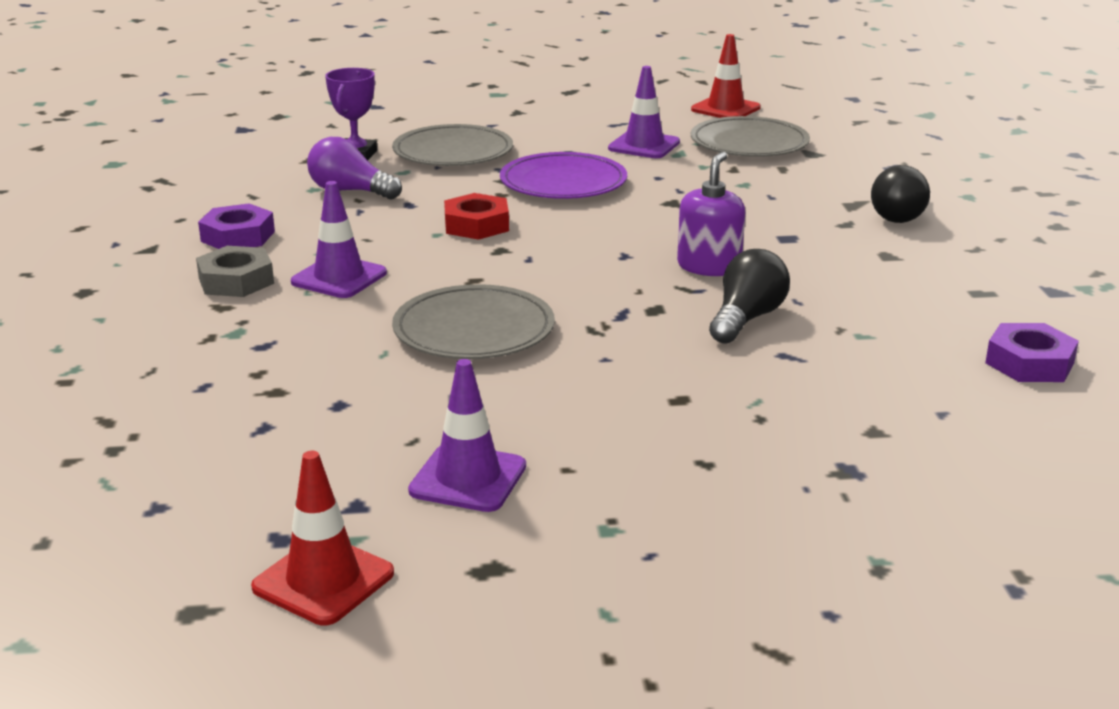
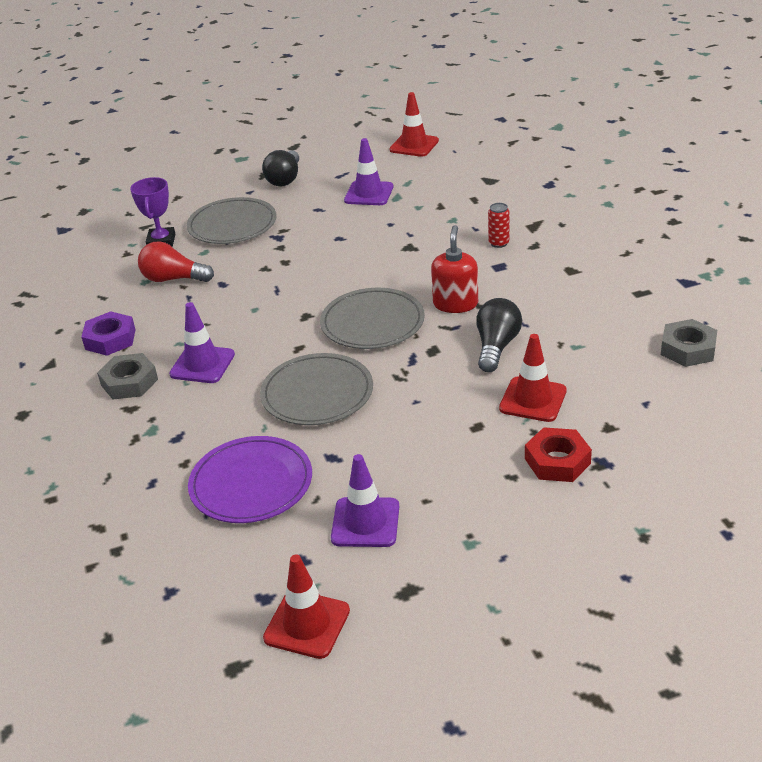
camera: 10 degrees left, 10 degrees up
(350, 191) = (173, 279): purple light bulb -> red light bulb
(476, 225) = (279, 295): red nut -> red nut (557, 461)
(563, 182) = (325, 241): purple plate -> purple plate (251, 484)
(709, 266) = (455, 304): purple soap dispenser -> red soap dispenser
(749, 143) = (442, 178): grey plate -> grey plate (372, 323)
(774, 383) = (533, 400): none -> red traffic cone
(797, 215) = (499, 243): none -> red can
(900, 214) = (567, 229): black light bulb -> black light bulb (285, 179)
(1029, 363) = (688, 349): purple nut -> grey nut

